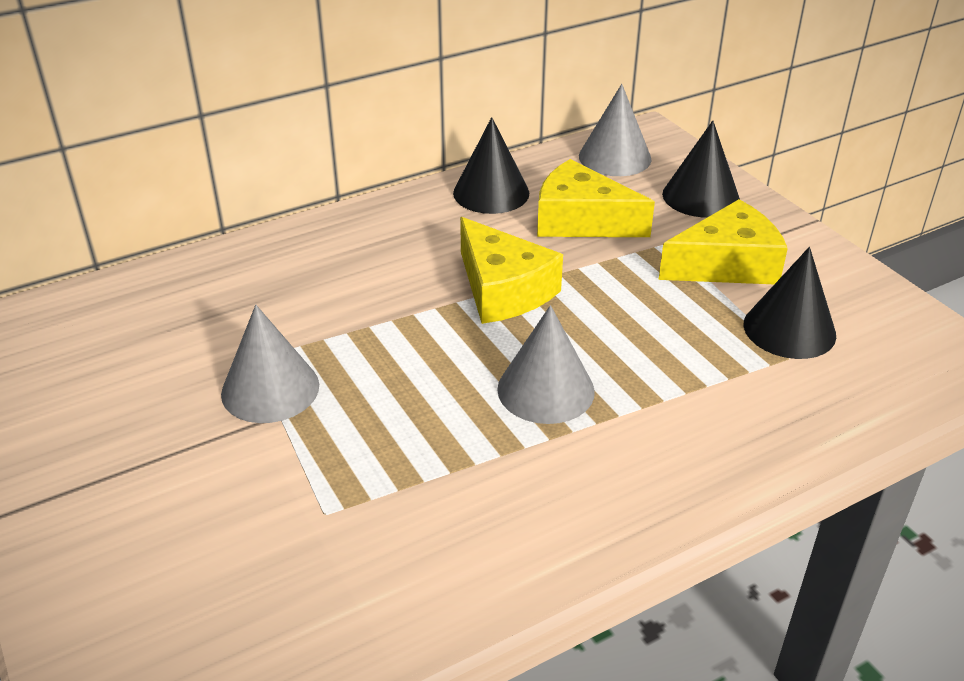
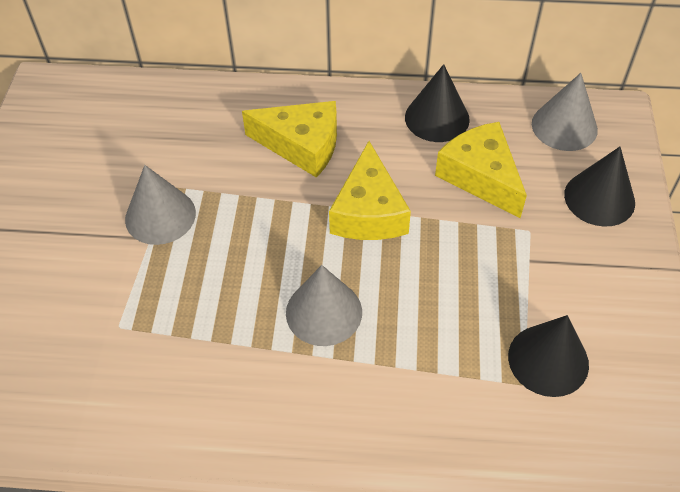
camera: 35 degrees right, 15 degrees up
(727, 265) = (556, 275): yellow cheese -> yellow cheese (302, 146)

